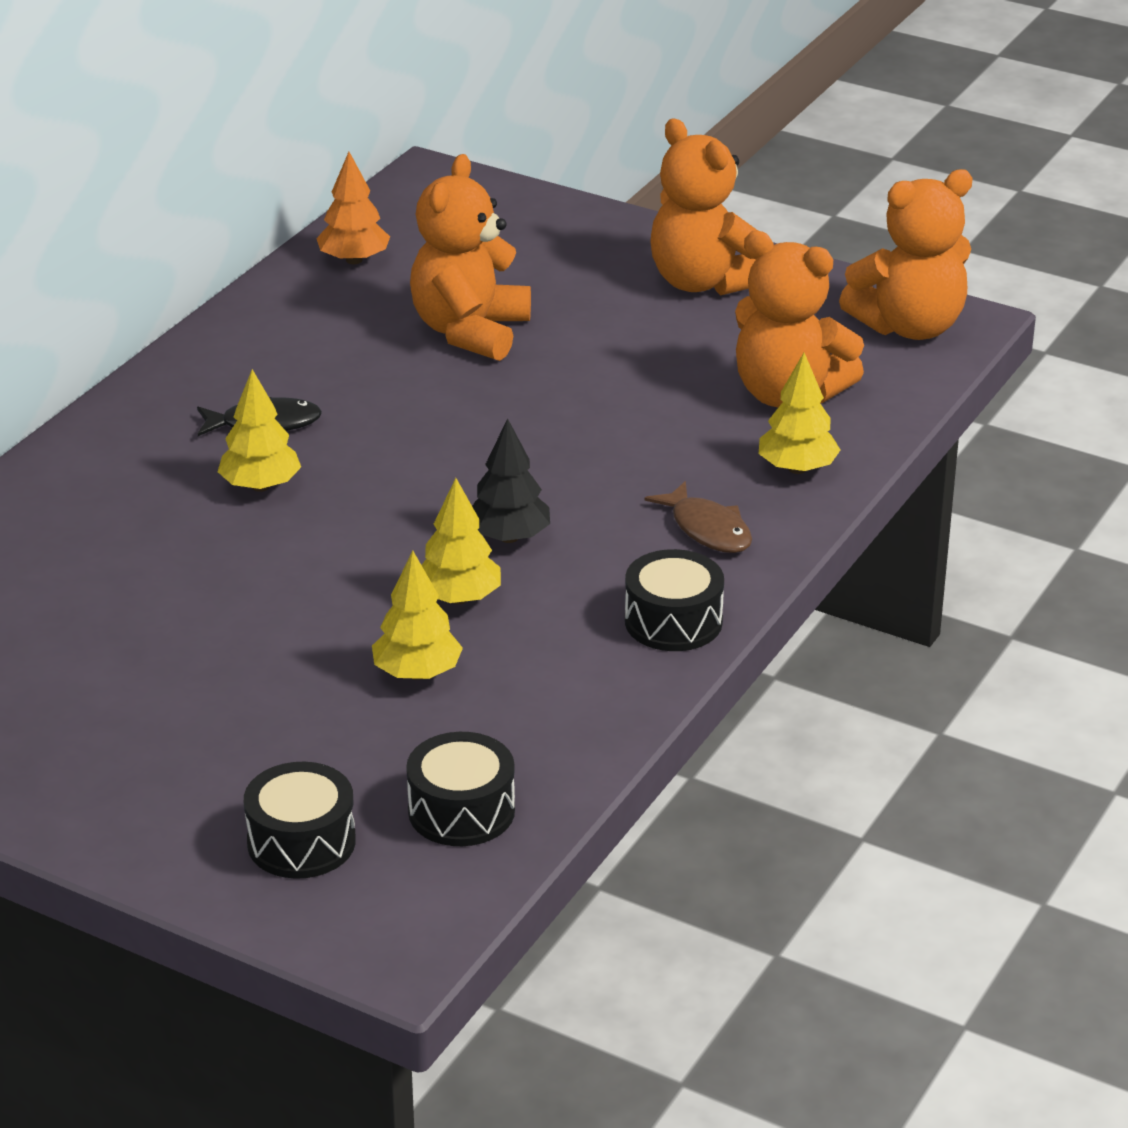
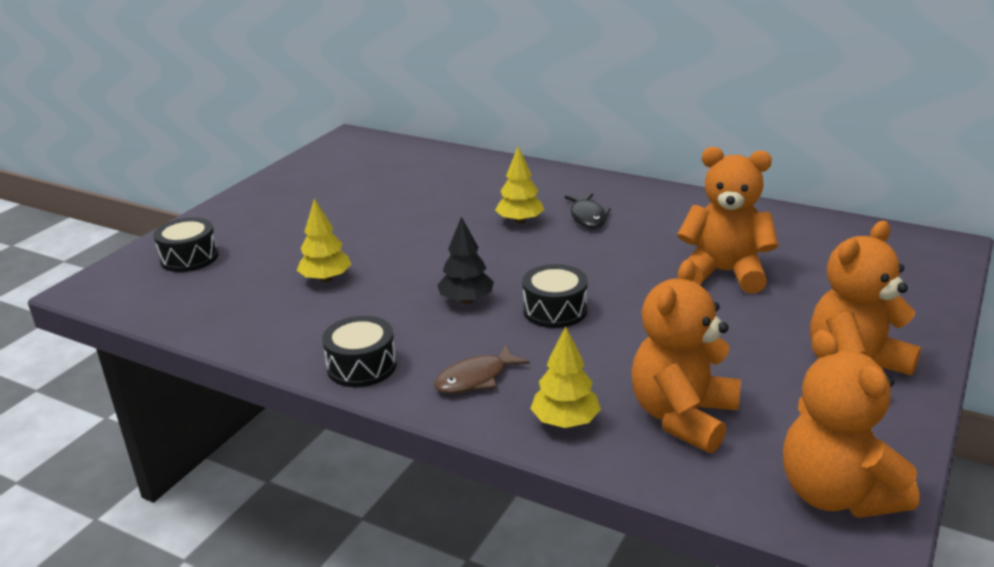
camera: 90 degrees right, 5 degrees down
(354, 260) = (801, 228): orange tree -> none
(458, 598) = (400, 287): yellow tree -> none
(461, 811) = (193, 300): black drum -> black drum (555, 310)

